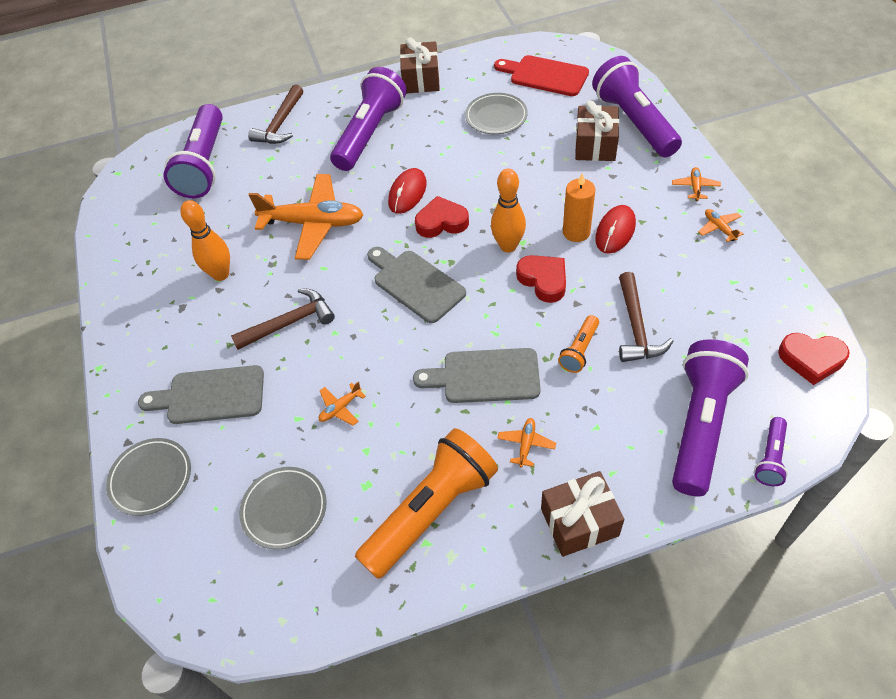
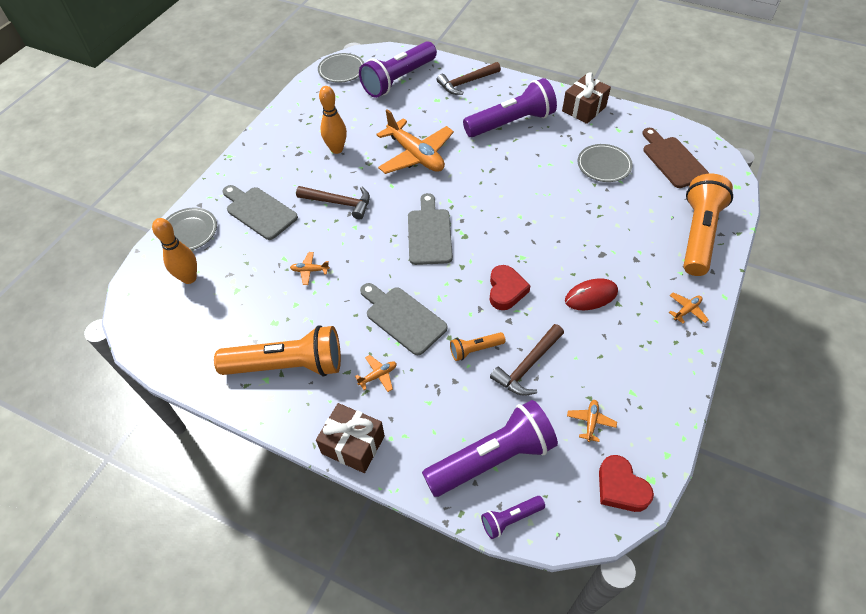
camera: 40 degrees right, 0 degrees up
(284, 509) = (225, 300): grey plate -> grey plate (341, 70)
(407, 193) = (489, 175): red mouse -> none
(441, 222) = (488, 208): red heart -> none
(508, 246) = (510, 253): orange bowling pin -> orange bowling pin (189, 278)
(545, 75) = (672, 160): red cutting board -> brown cutting board
(576, 232) = (564, 277): orange candle -> none
(595, 145) = (649, 231): brown gift -> none
(634, 122) = (698, 234): purple flashlight -> orange flashlight
(719, 228) = (668, 350): orange plane -> orange plane (590, 422)

